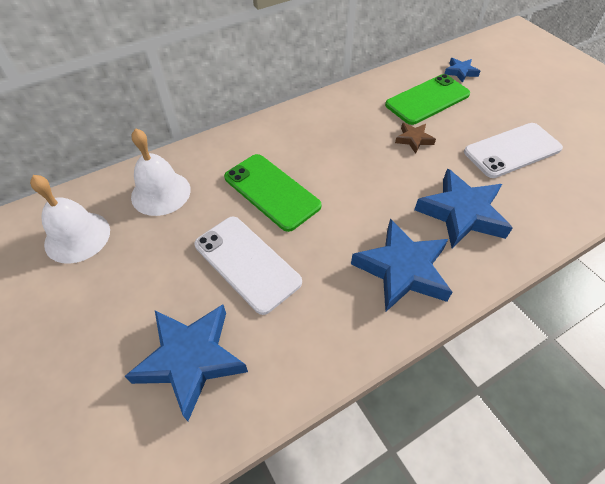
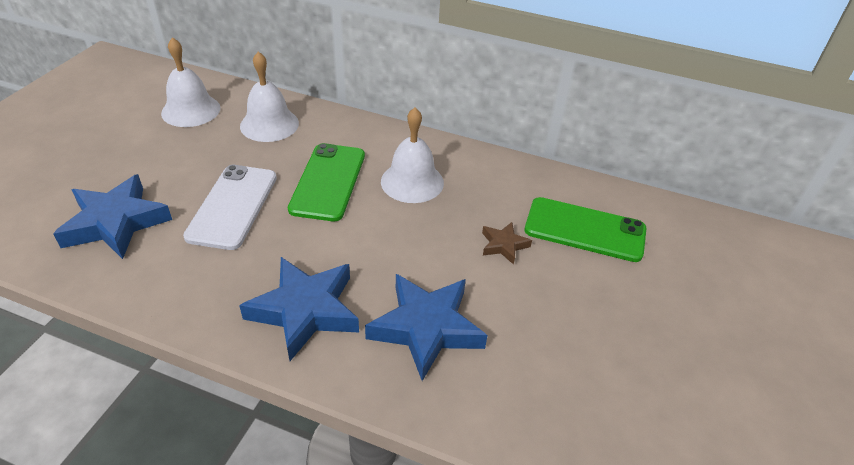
camera: 50 degrees right, 10 degrees down
(314, 148) = (412, 182): none -> white bell
(460, 72) = (674, 238): blue star -> none
(512, 150) = (581, 337): white phone -> none

